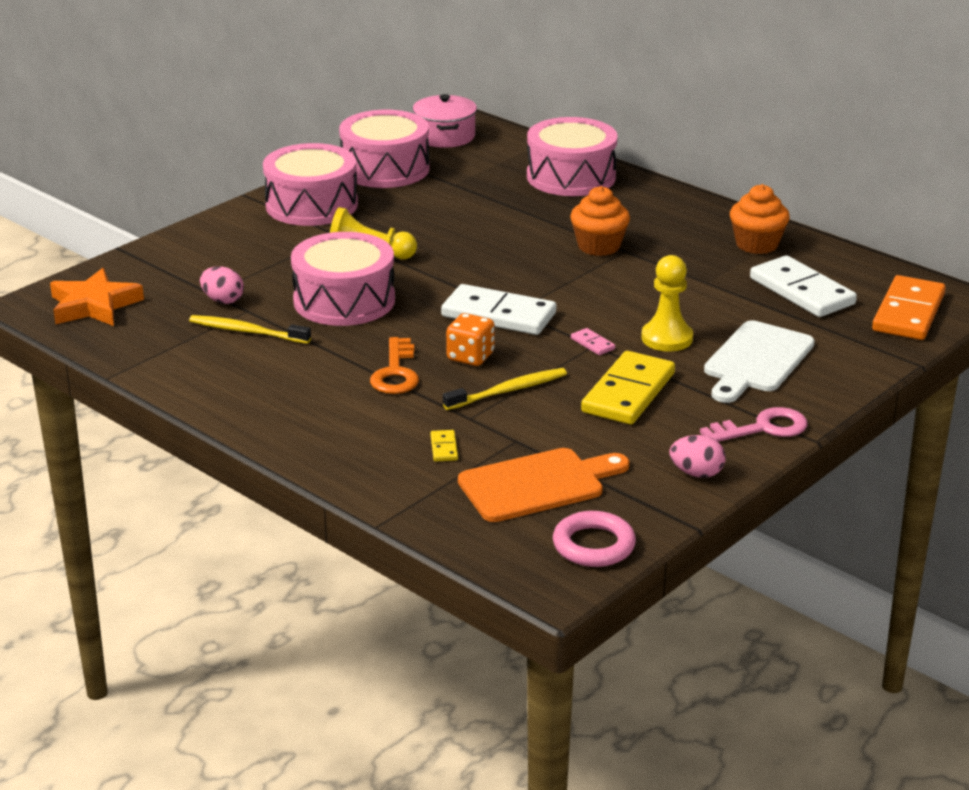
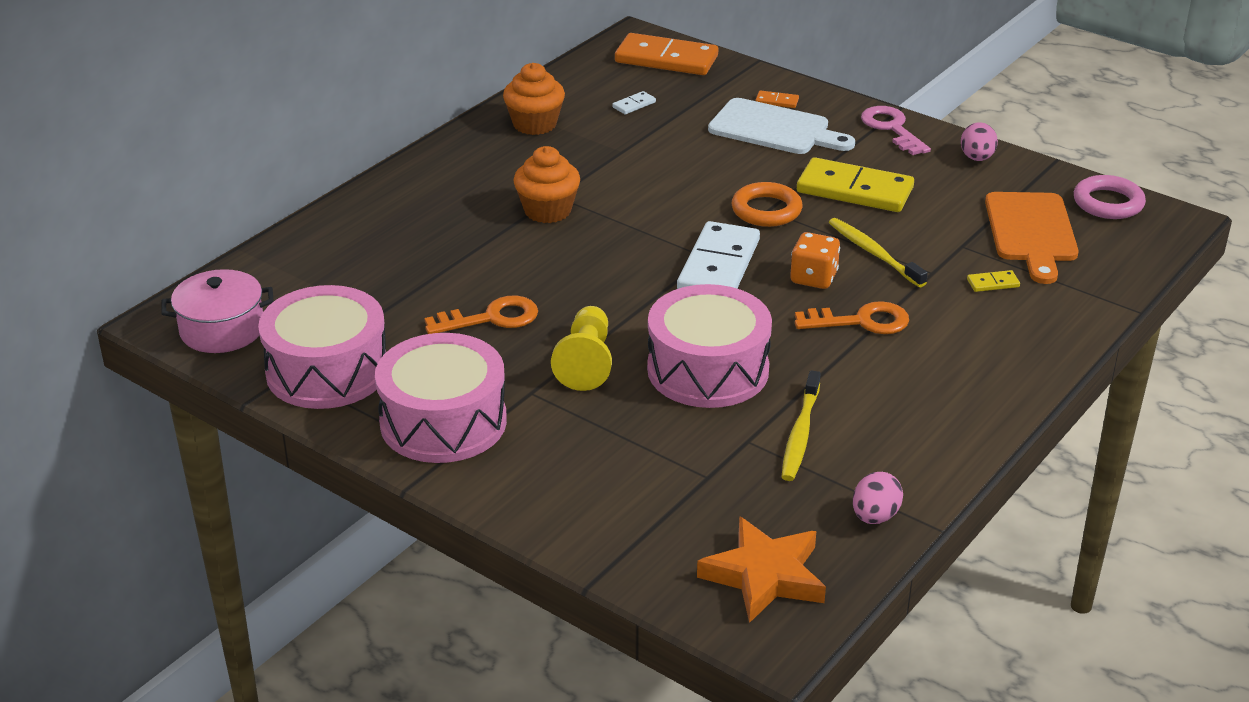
camera: 95 degrees left, 5 degrees up
(223, 300) = (726, 463): pink egg -> pink egg (875, 516)
(438, 222) = (491, 318): none -> orange key
(537, 484) = (1031, 232): orange cutting board -> orange cutting board turned 150 degrees counterclockwise
(571, 177) = (361, 232): pink drum -> none
(592, 344) = (766, 210): pink domino -> orange ring
(667, 338) = (744, 171): yellow pawn -> none
(801, 291) = (634, 105): white domino -> white domino, size x0.41
(819, 367) = (777, 101): none -> orange domino

